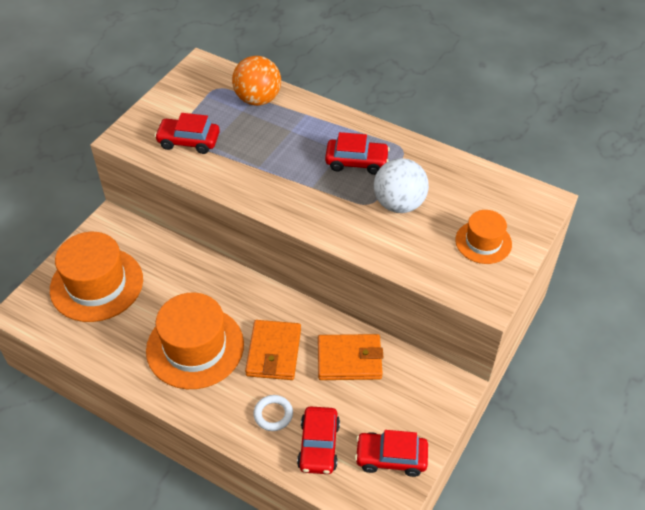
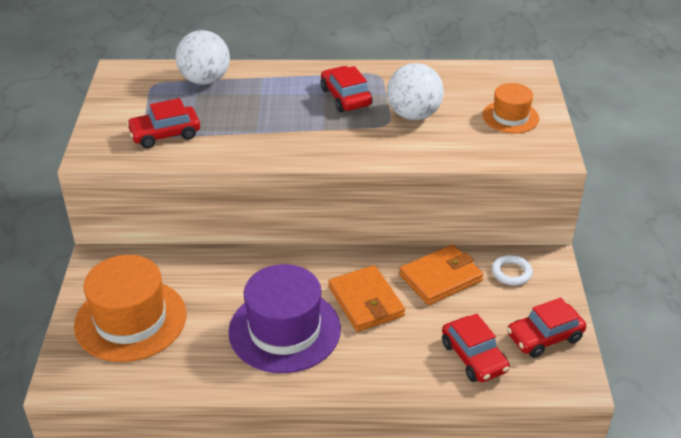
camera: 30 degrees left, 10 degrees down
(195, 347) = (284, 330): orange hat -> purple hat
(258, 99) = (205, 80): orange ball -> white ball
(273, 414) = (410, 352): white ring -> white ring (511, 273)
(356, 162) = (346, 97): red car -> red car turned 90 degrees counterclockwise

